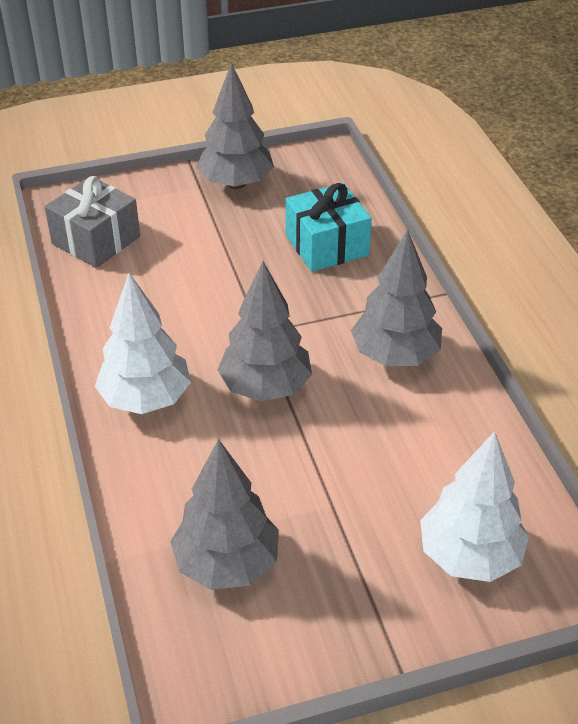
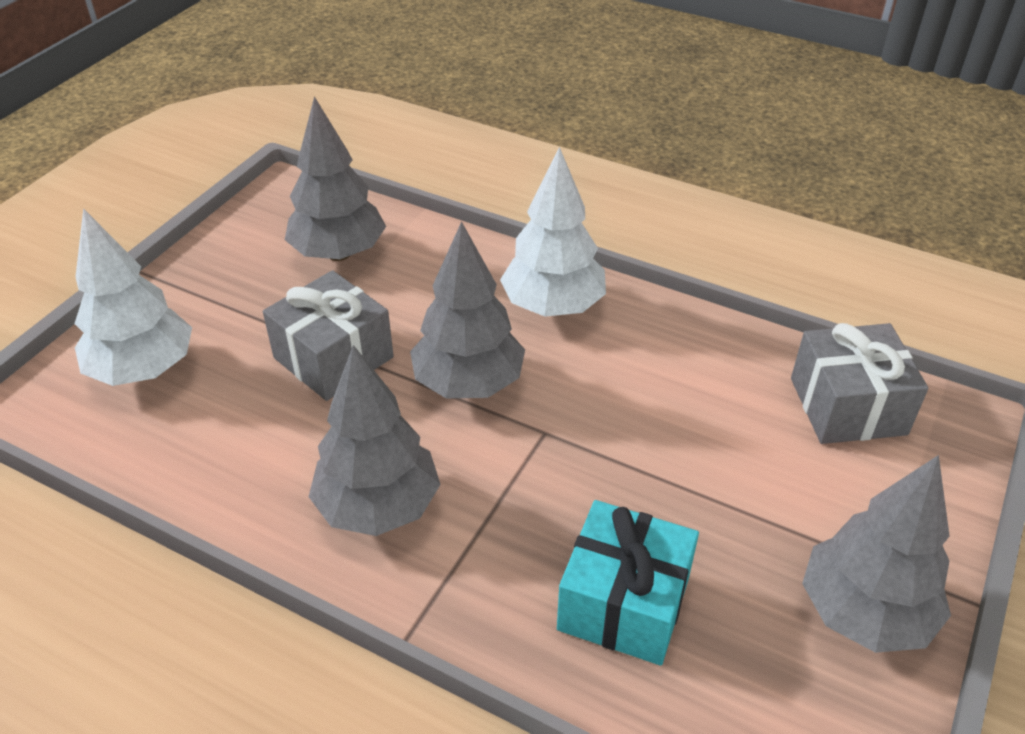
camera: 135 degrees right, 0 degrees up
(328, 467) = (333, 357): none -> grey gift

